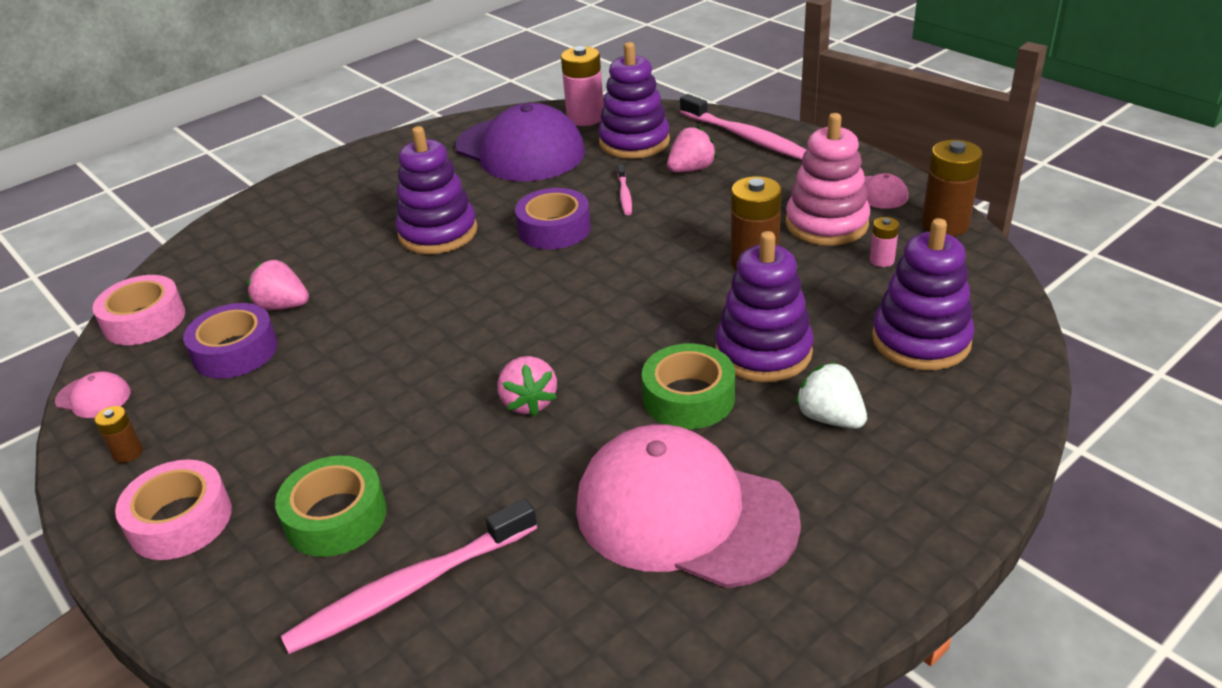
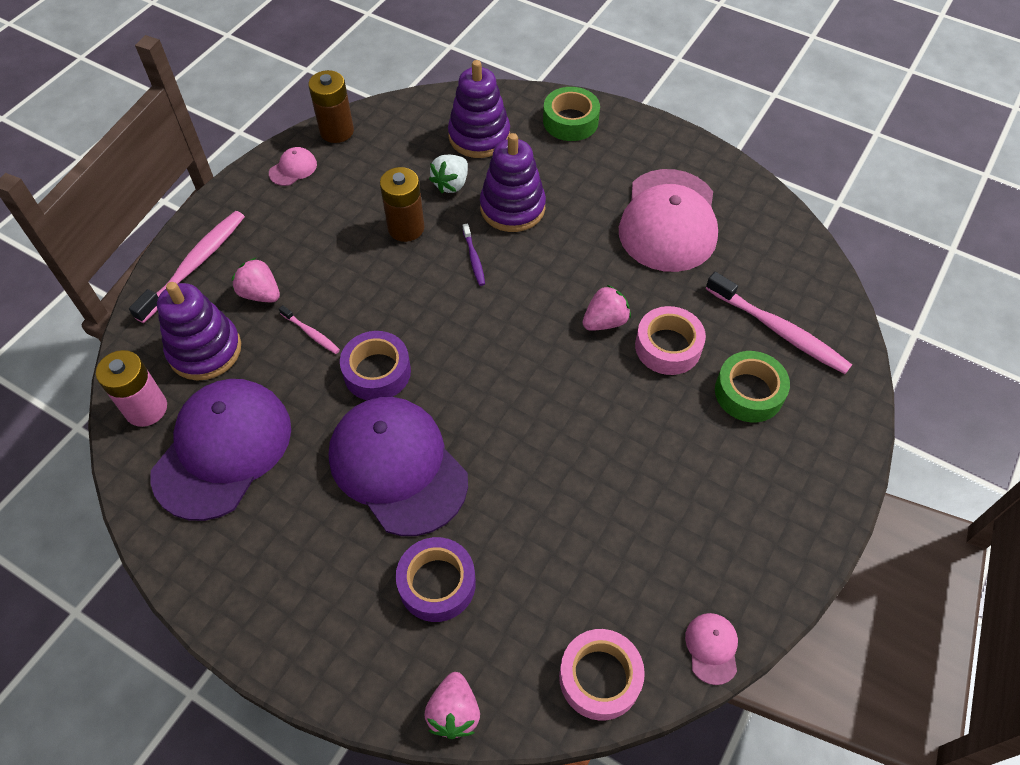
camera: 110 degrees left, 20 degrees up
(128, 453) = (756, 569): brown battery -> none
(180, 520) = (795, 487): pink tape -> pink tape (668, 347)
(235, 351) = (616, 558): purple tape -> purple tape (437, 583)
(283, 306) = (543, 552): pink strawberry -> pink strawberry (454, 712)
(438, 233) = (398, 466): purple stacking toy -> purple cap
(624, 195) = (311, 333): pink toothbrush -> pink toothbrush turned 60 degrees clockwise
(683, 308) = (474, 259): none -> purple toothbrush
(688, 397) = (570, 237): green tape -> green tape (570, 121)
(826, 224) = (344, 194): pink stacking toy -> none
(830, 418) = (566, 170): white strawberry -> white strawberry (451, 184)
(881, 260) = (390, 160): pink battery -> none

